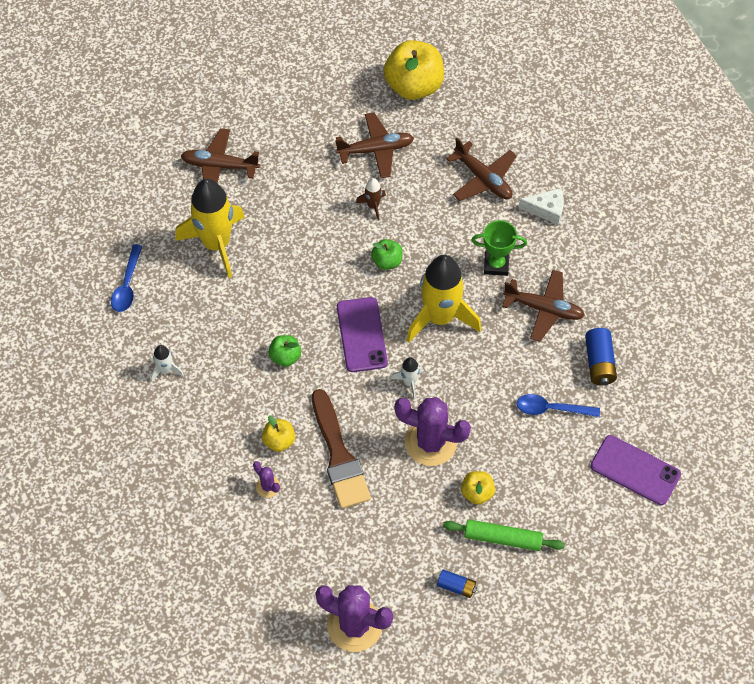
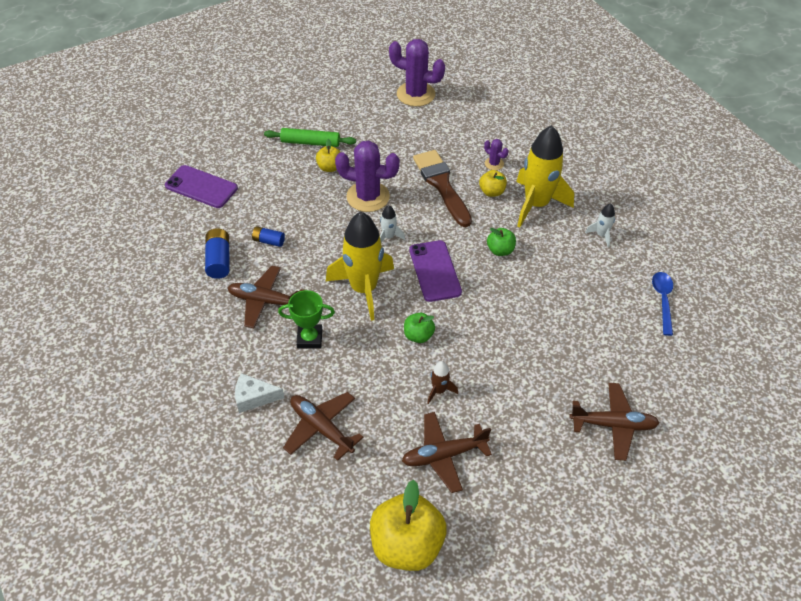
camera: 175 degrees right, 10 degrees down
(216, 244) = (591, 343): yellow rocket -> yellow rocket (536, 204)
(456, 586) = (345, 116): blue battery -> blue battery (268, 241)
(551, 409) = (265, 224): blue spoon -> none

